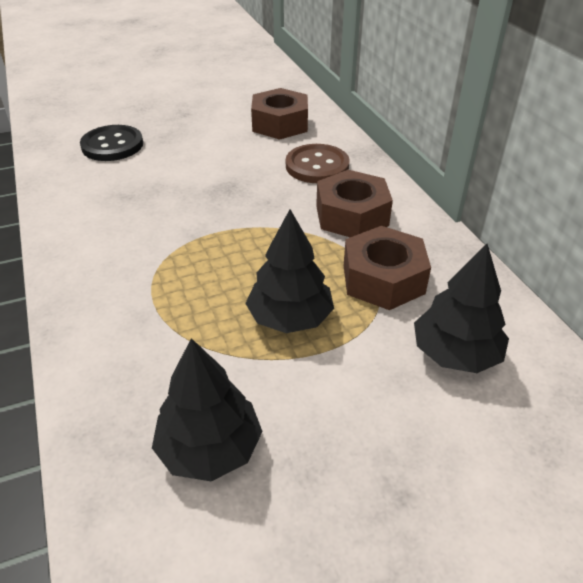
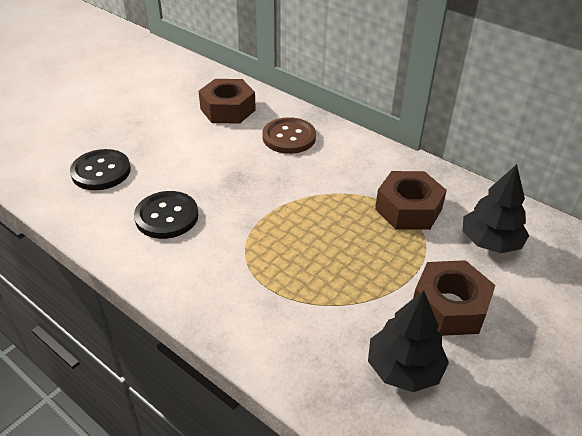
camera: 30 degrees left, 0 degrees up
(127, 201) = (167, 216): none -> black button
(290, 318) = (374, 260): black tree -> none
(351, 215) = (348, 169): brown nut -> brown nut (449, 306)

